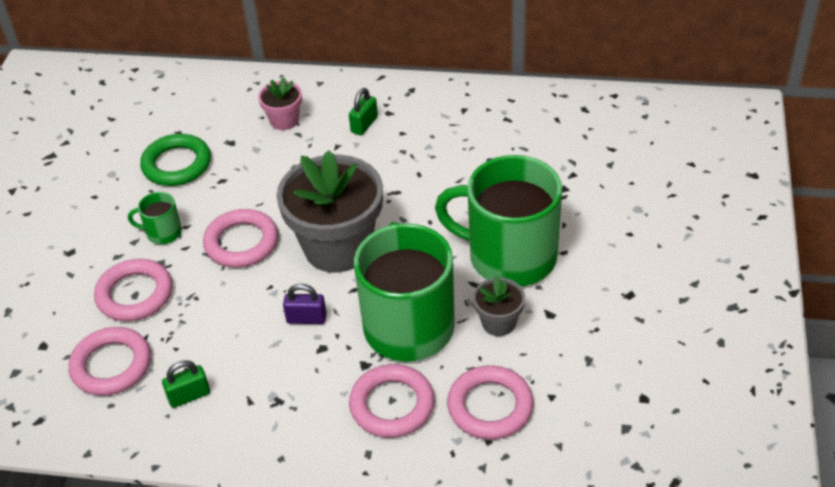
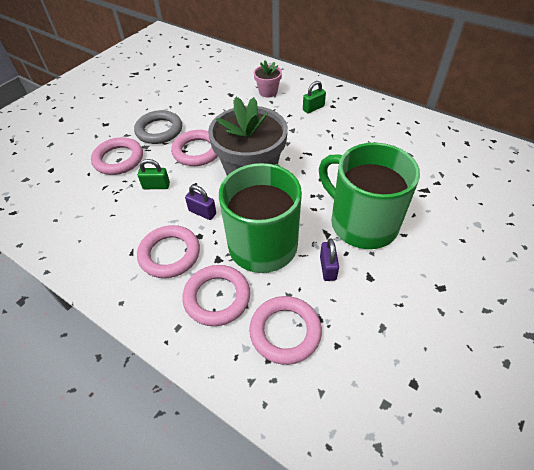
camera: 25 degrees right, 5 degrees up
(111, 365) = (74, 196): pink ring -> pink ring (169, 254)
(163, 232) = (159, 130): green mug -> grey ring
(177, 164) = (193, 97): green ring -> none
(189, 396) = (100, 233): green padlock -> green padlock (156, 186)
(498, 323) = (328, 268): grey flower pot -> purple padlock

